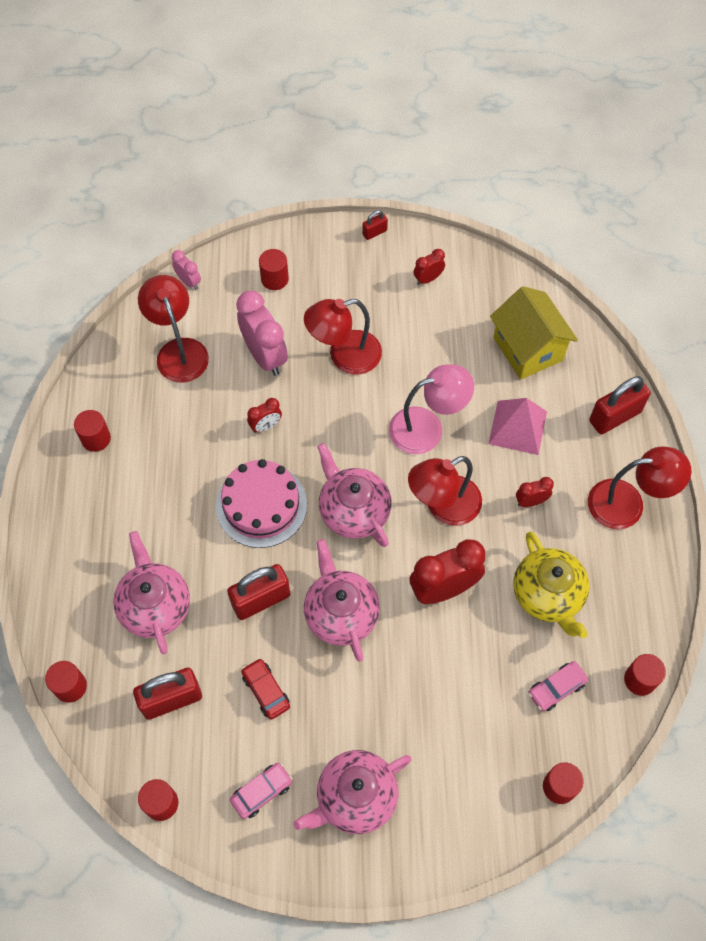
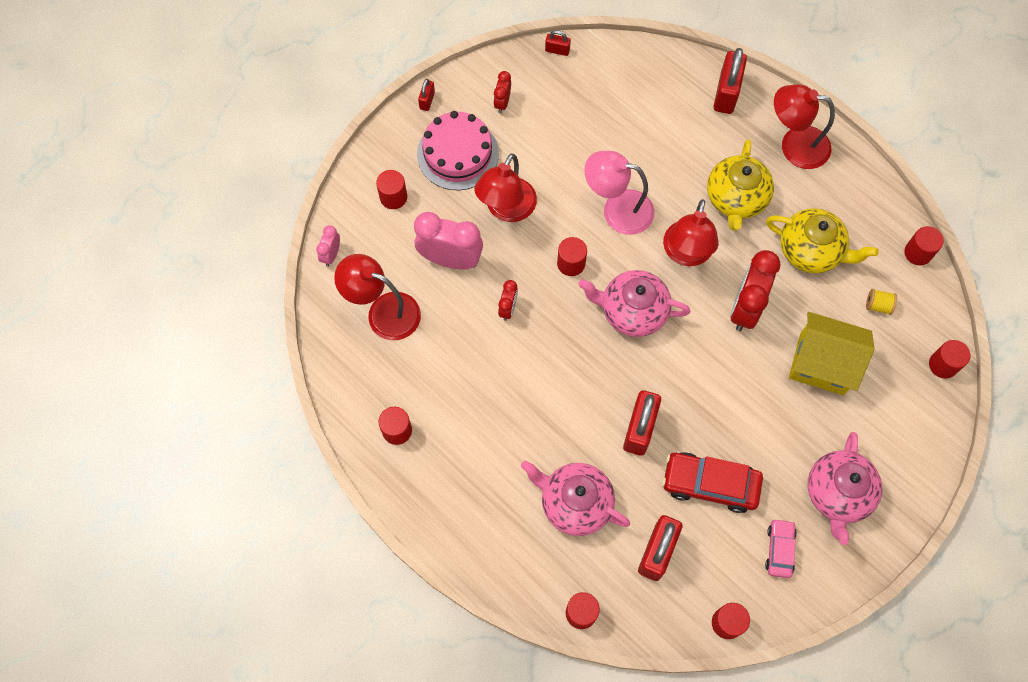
camera: 45 degrees left, 5 degrees up
(189, 282) = (331, 255): pink clock -> pink clock turned 75 degrees counterclockwise
(261, 505) = (567, 366): pink cake -> pink cake (457, 154)
(266, 691) = (710, 484): red car -> red car, size x1.72
(341, 613) = (700, 387): pink teapot -> none
(347, 435) = (571, 263): none -> red cylinder
(427, 427) = (617, 209): pink lamp -> pink lamp turned 105 degrees counterclockwise
(513, 275) = (557, 50): none -> red padlock
(518, 427) = (674, 156): pink pyramid -> none
(528, 349) = (623, 95): yellow house -> yellow house (821, 364)
(531, 501) = (736, 199): red clock -> yellow teapot
(556, 688) = (878, 305): pink car -> yellow spool
(627, 503) = (794, 145): red lamp -> red lamp turned 120 degrees counterclockwise

